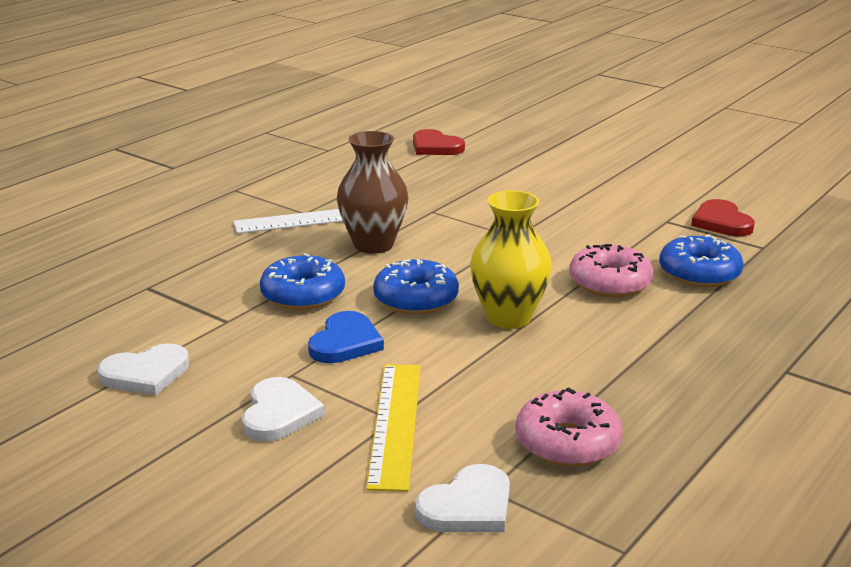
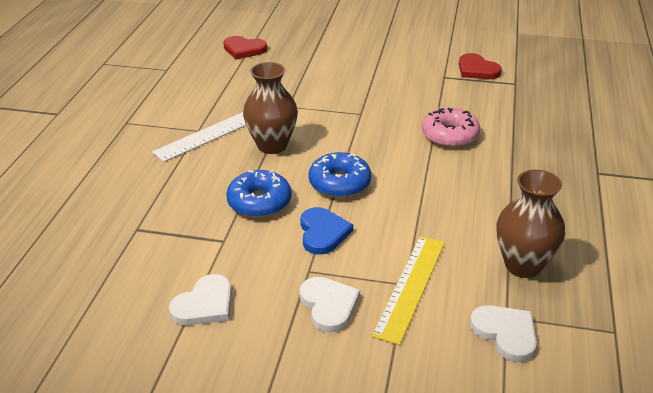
camera: 25 degrees left, 10 degrees up
(395, 423) = (410, 287): yellow ruler -> yellow ruler turned 45 degrees clockwise
(468, 506) = (505, 333): white heart -> white heart turned 60 degrees counterclockwise
(508, 317) = (411, 180): yellow vase -> none
(567, 442) = (523, 265): pink donut -> brown vase
(699, 273) = (495, 113): blue donut -> none

